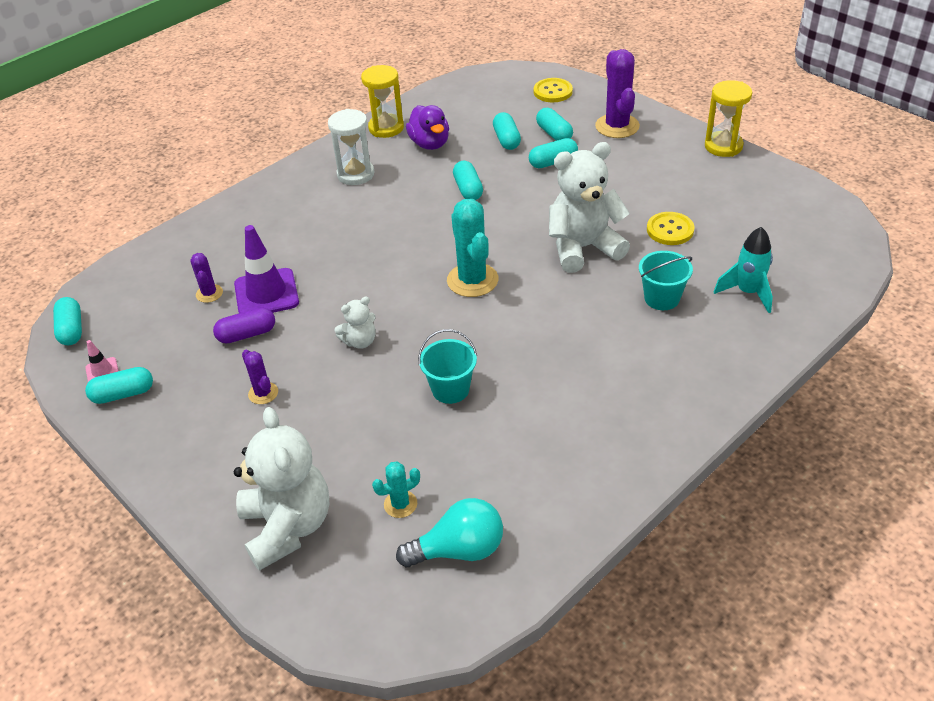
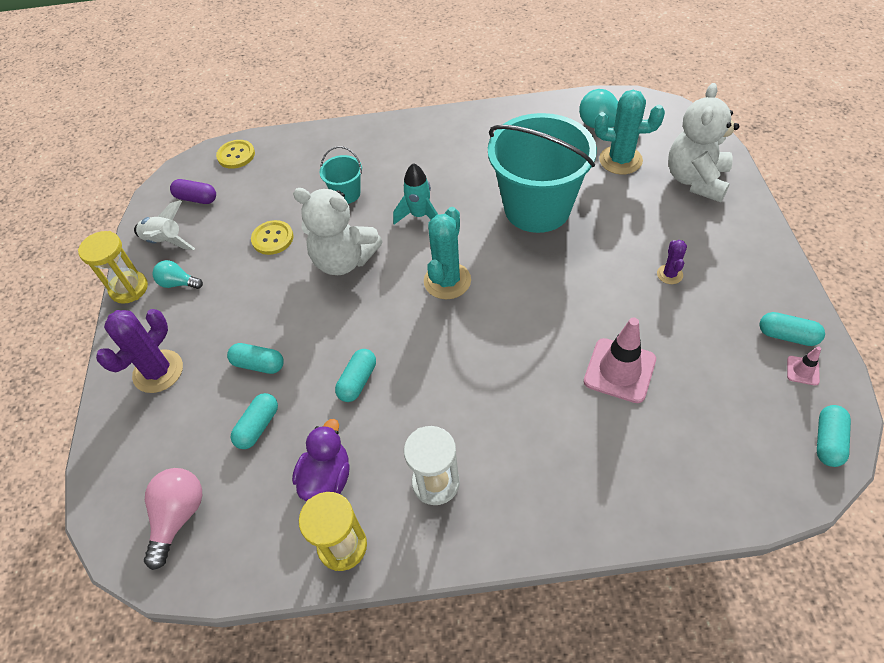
camera: 140 degrees left, 10 degrees up
(209, 293) = (673, 404): purple cactus -> none
(247, 334) = (658, 335): purple capsule -> purple capsule (196, 198)
(266, 293) = (619, 370): purple traffic cone -> pink traffic cone
(360, 341) = (571, 277): white teddy bear -> none
(400, 504) = (620, 160): turquoise cactus -> turquoise cactus, size x1.90
(450, 389) = (537, 208): turquoise bucket -> turquoise bucket, size x2.29
(498, 92) = (178, 517): none -> pink light bulb
(553, 92) = (136, 471): yellow button -> yellow button (236, 155)
(554, 134) = (213, 402): turquoise capsule -> none
(692, 167) = (178, 283): none -> turquoise light bulb
(747, 292) = (296, 169): turquoise rocket -> turquoise rocket (419, 216)
(754, 182) = (165, 242): none -> white rocket

